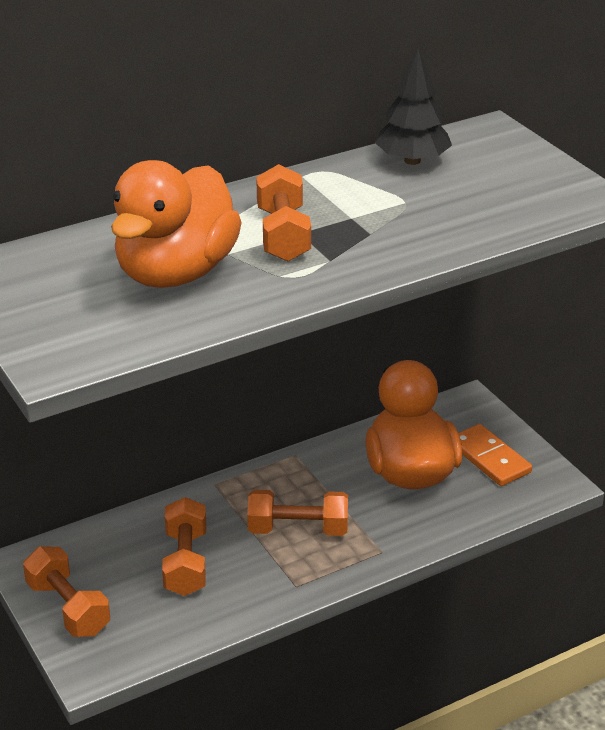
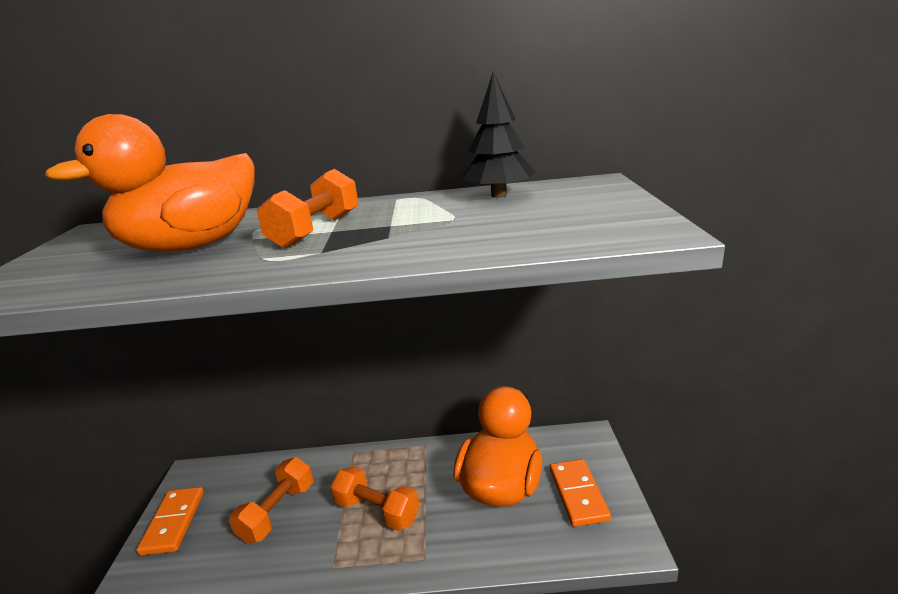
camera: 30 degrees right, 10 degrees down
(68, 608) = (173, 522): orange dumbbell -> orange domino

